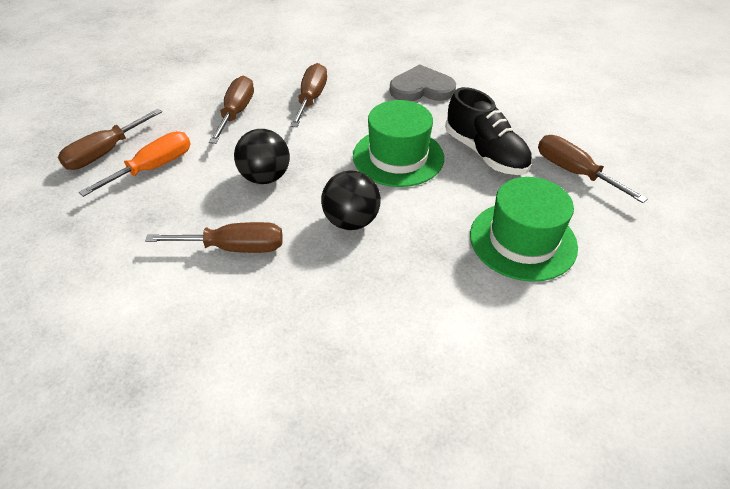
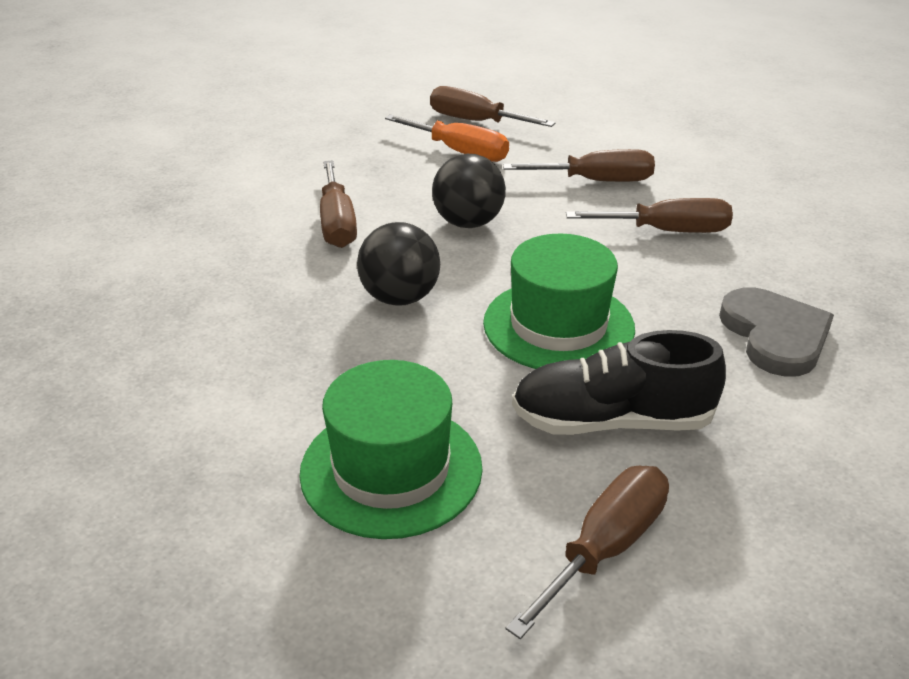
camera: 80 degrees right, 10 degrees down
(485, 153) = (612, 421): black shoe -> black shoe turned 45 degrees clockwise

